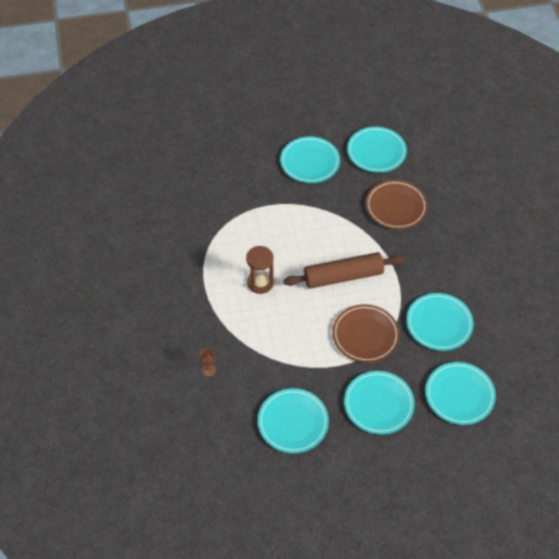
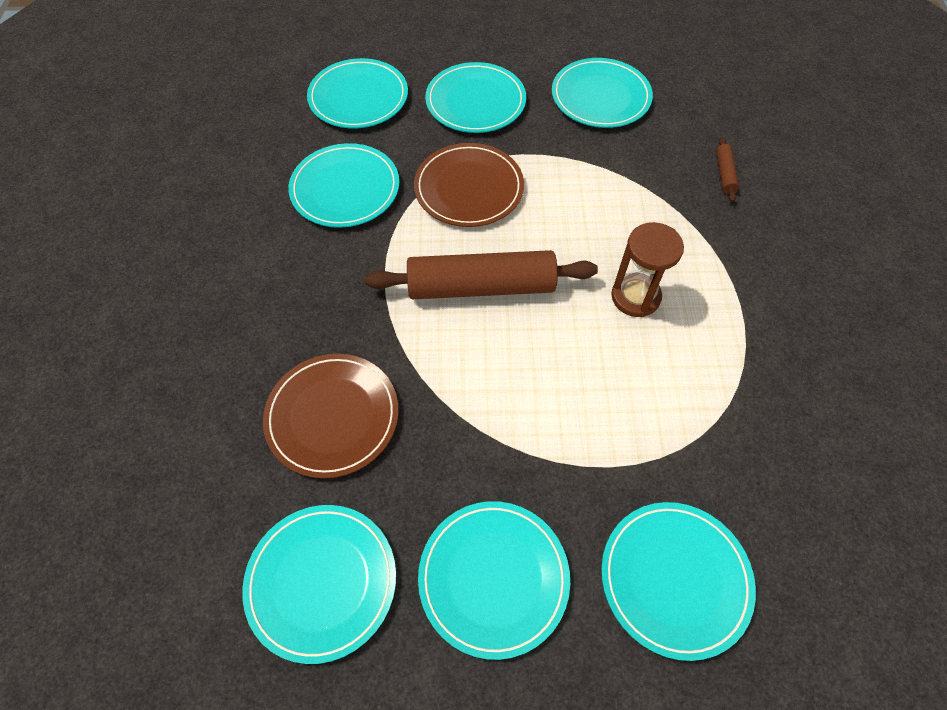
camera: 170 degrees left, 5 degrees up
(208, 370) = (724, 174): brown goblet -> brown rolling pin
(238, 171) = (675, 579): none -> turquoise plate

